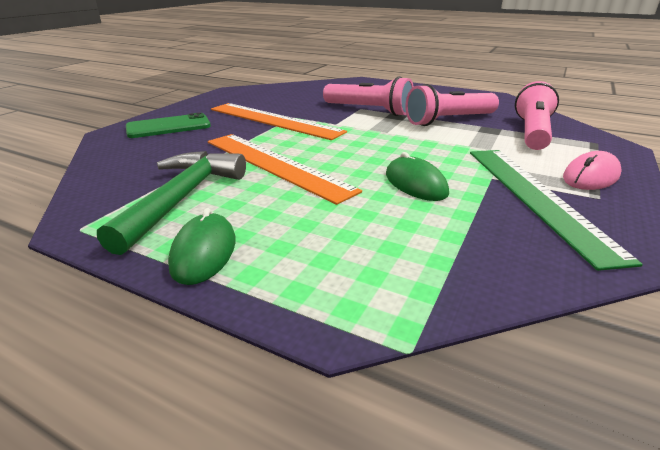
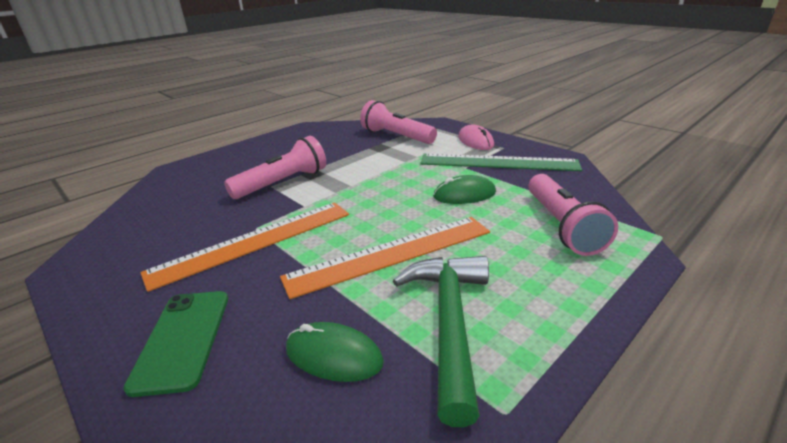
camera: 70 degrees left, 0 degrees up
(182, 198) = (449, 323): green hammer -> green hammer turned 60 degrees clockwise
(204, 252) = (561, 309): green mouse -> green mouse (334, 355)
(449, 120) = (346, 156): pink flashlight -> pink flashlight (562, 226)

